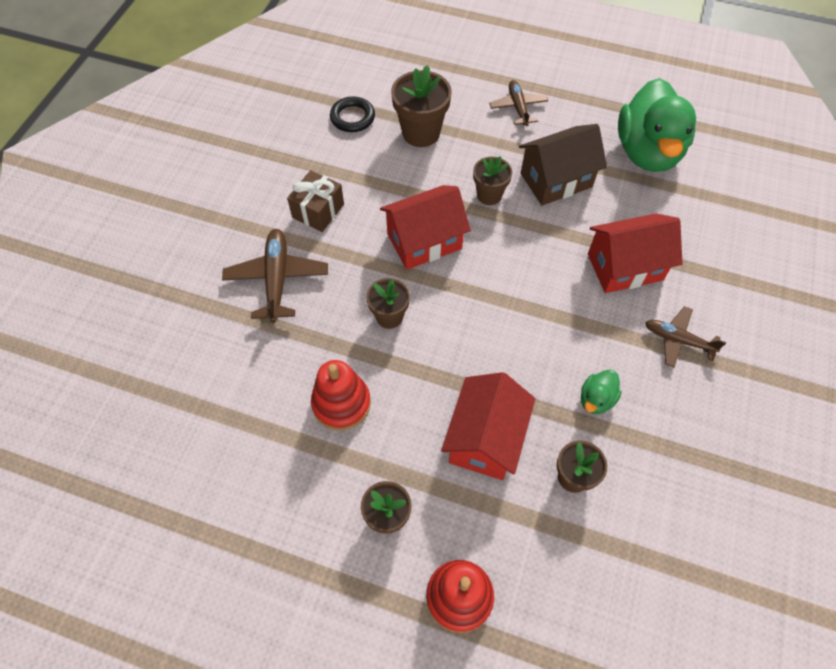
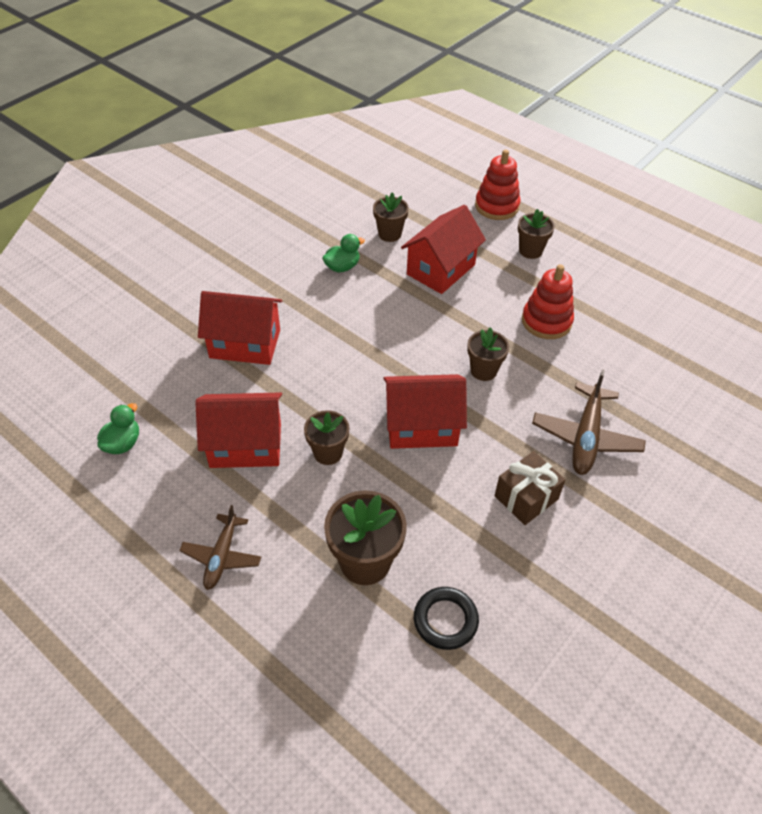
camera: 160 degrees left, 10 degrees down
(556, 180) = (245, 445): brown house -> red house
(647, 152) = (122, 443): green duck -> green duck, size x0.42
(677, 340) = (248, 282): brown plane -> none

